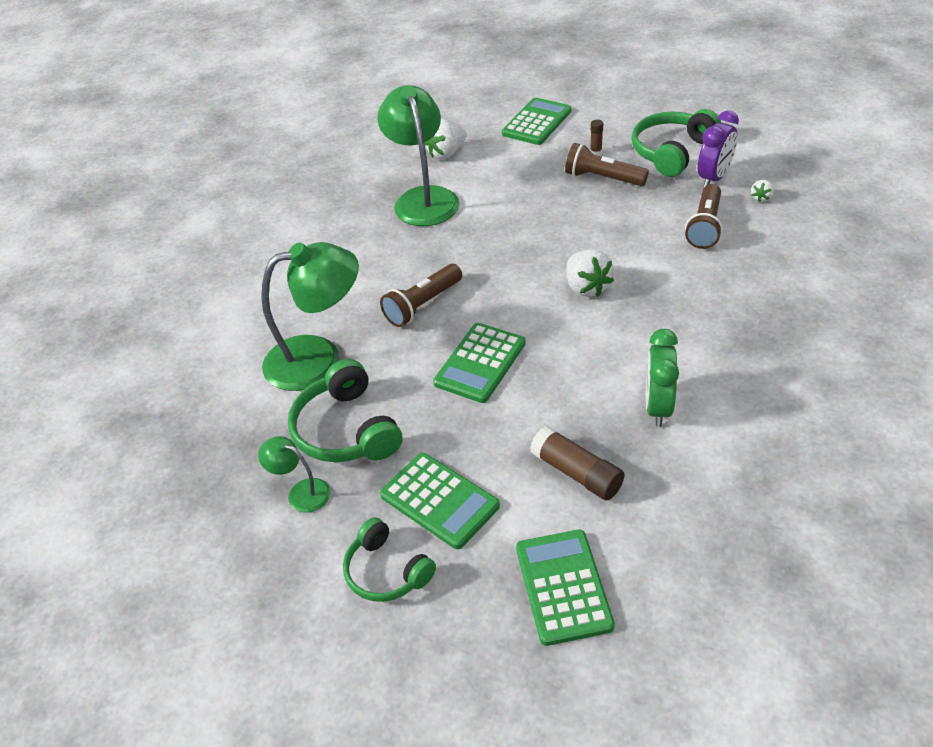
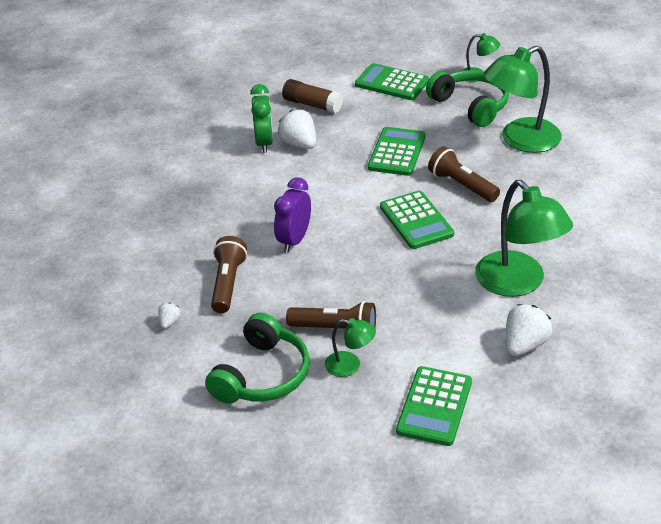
camera: 165 degrees right, 5 degrees down
(386, 571) = (407, 54): green headphones -> none
(422, 305) = (462, 185): brown flashlight -> brown flashlight turned 75 degrees counterclockwise
(563, 587) = (309, 62): green calculator -> green calculator (416, 221)
(586, 287) = (329, 215): white strawberry -> white strawberry (299, 144)
(596, 152) = (350, 365): brown glue stick -> green lamp
(714, 178) = (216, 343): purple clock -> purple clock (294, 240)

